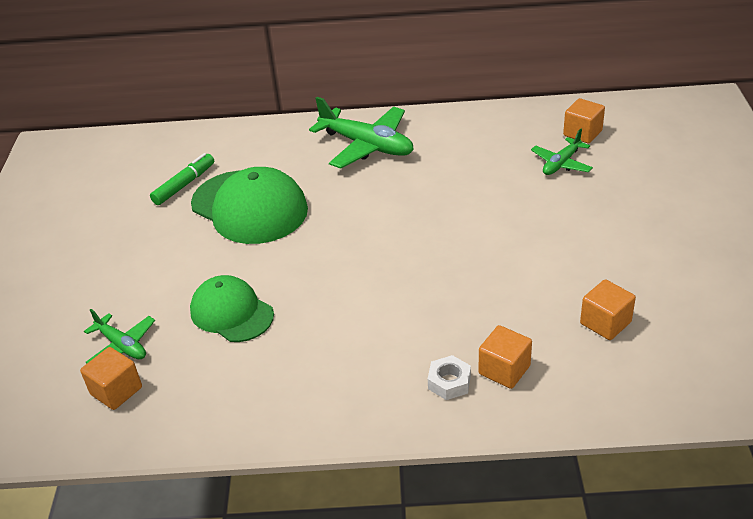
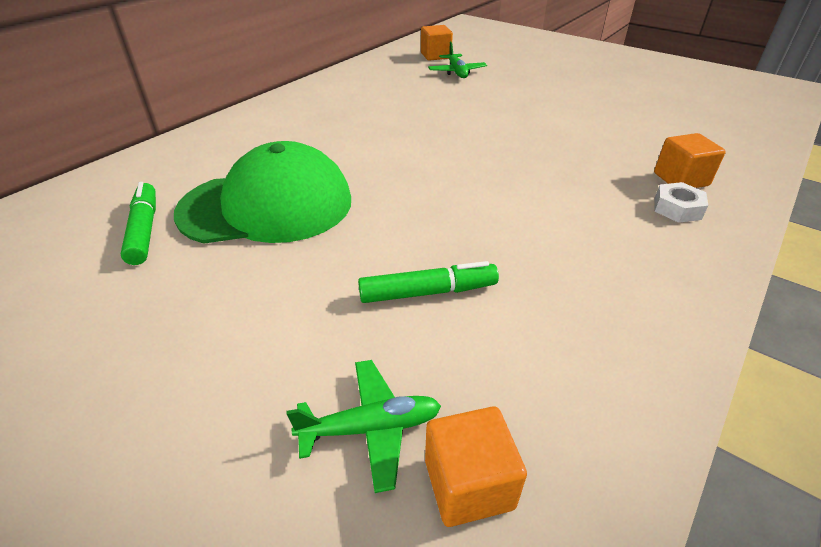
camera: 55 degrees left, 0 degrees up
(231, 312) = (428, 292): green cap -> green marker
(367, 146) = (297, 118): green plane -> none
(605, 323) = (657, 125): orange cube -> none

